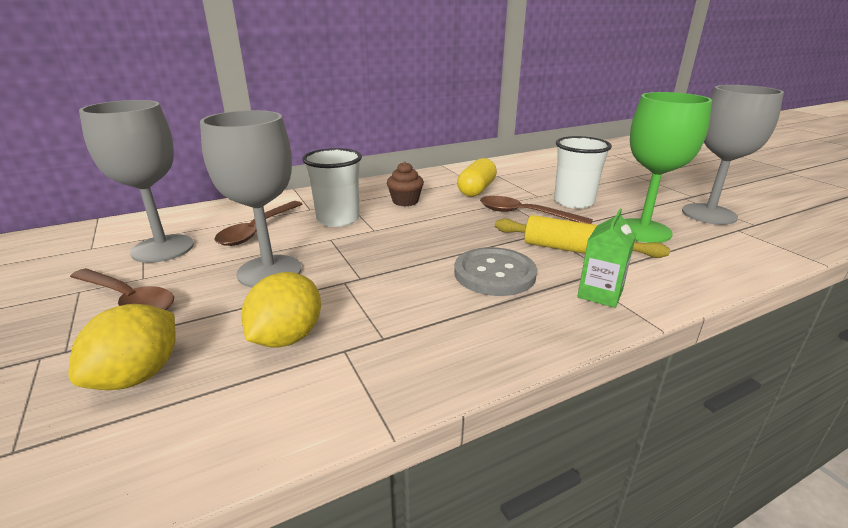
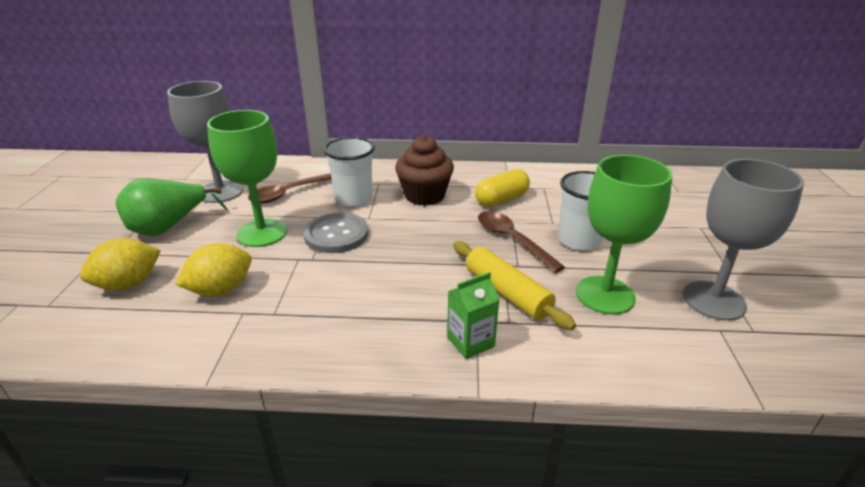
camera: 30 degrees right, 5 degrees up
(128, 299) = (169, 227): brown spoon -> green pear
(269, 271) = (262, 233): grey goblet -> green goblet
(405, 201) = (424, 195): brown cupcake -> brown cupcake, size x1.66
(494, 273) = (410, 291): grey button -> grey button (336, 234)

